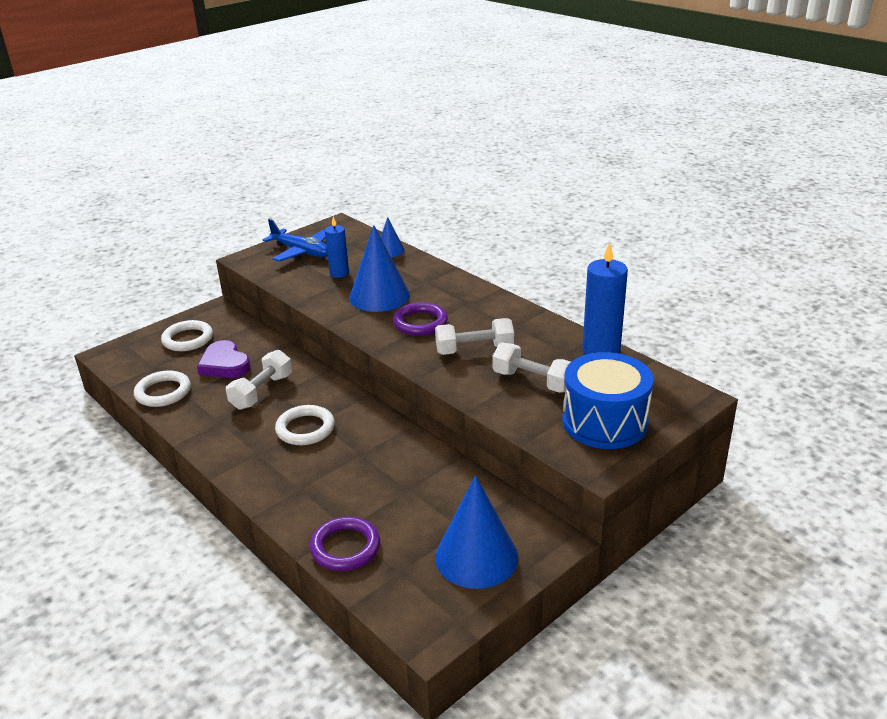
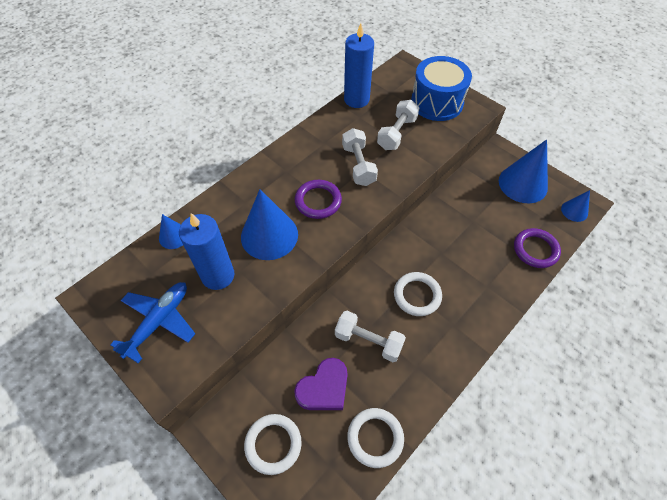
camera: 95 degrees left, 25 degrees up
(339, 273) = (218, 275): blue candle -> blue candle, size x1.64
(412, 613) = (574, 211): none -> blue cone

